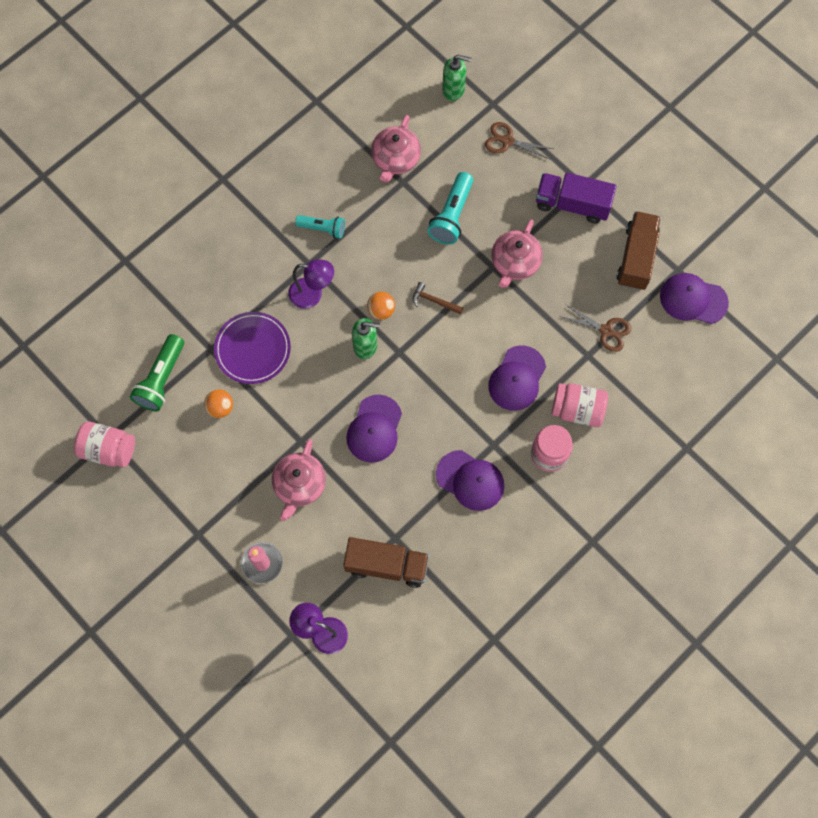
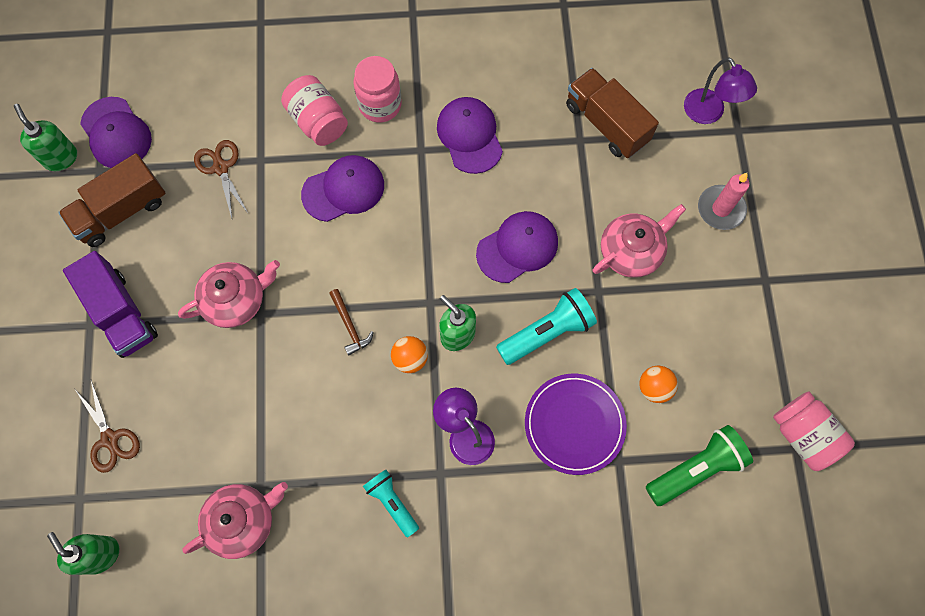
camera: 140 degrees left, 0 degrees up
(452, 215) = (247, 402): turquoise flashlight -> turquoise flashlight (547, 332)
(708, 258) = (61, 158): none -> green soap dispenser

